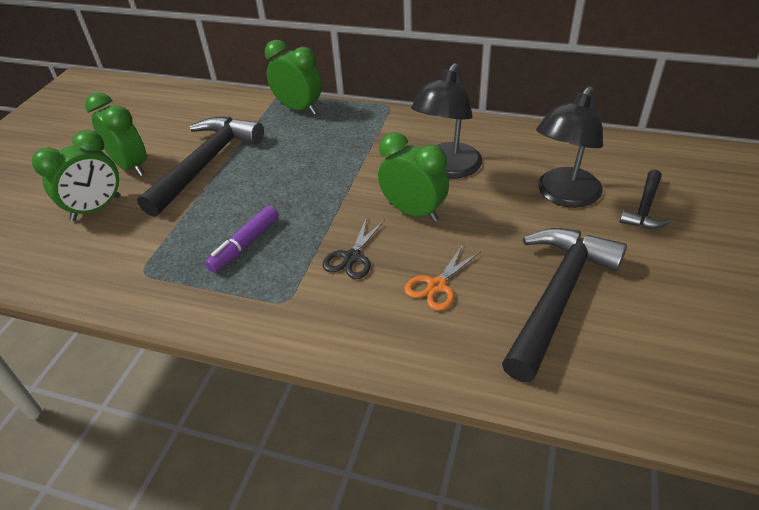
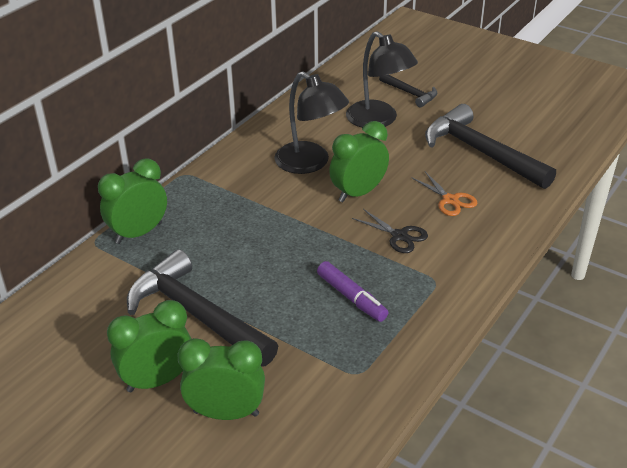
camera: 75 degrees left, 5 degrees down
(96, 208) = (226, 413): green clock -> green clock turned 60 degrees counterclockwise

